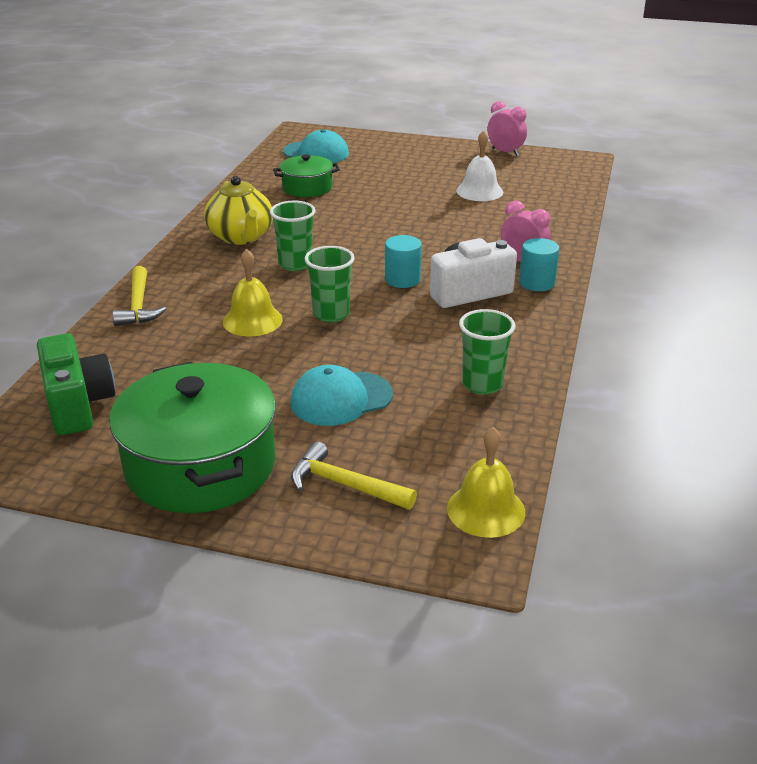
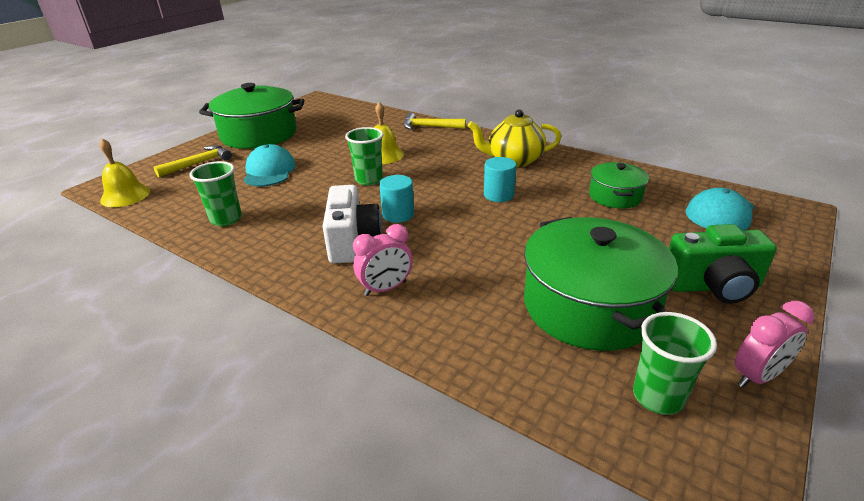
camera: 110 degrees right, 0 degrees up
(78, 405) = (339, 113): green camera -> green camera (713, 286)
(295, 264) = (455, 175): green cup -> green cup (658, 397)
(479, 191) = (589, 306): white bell -> green pot
(537, 283) = (337, 285): turquoise cylinder -> turquoise cylinder (498, 195)

